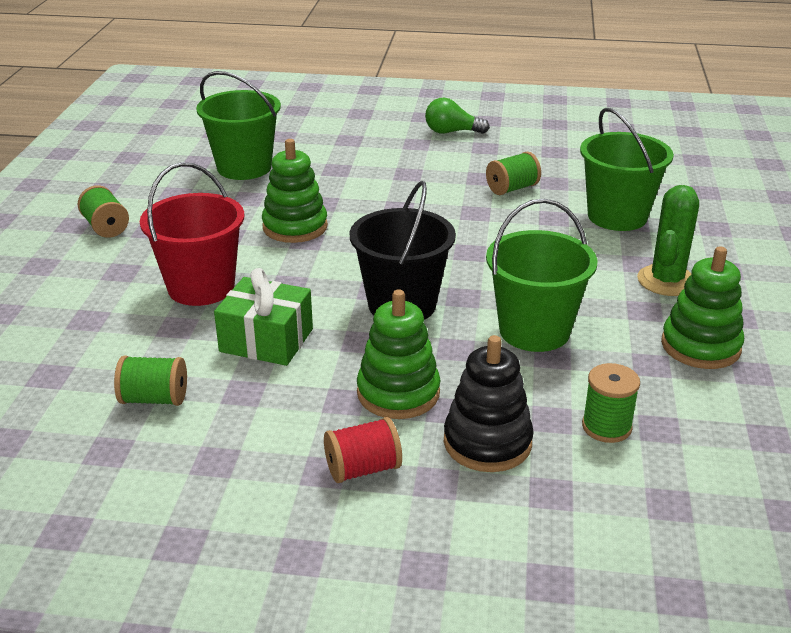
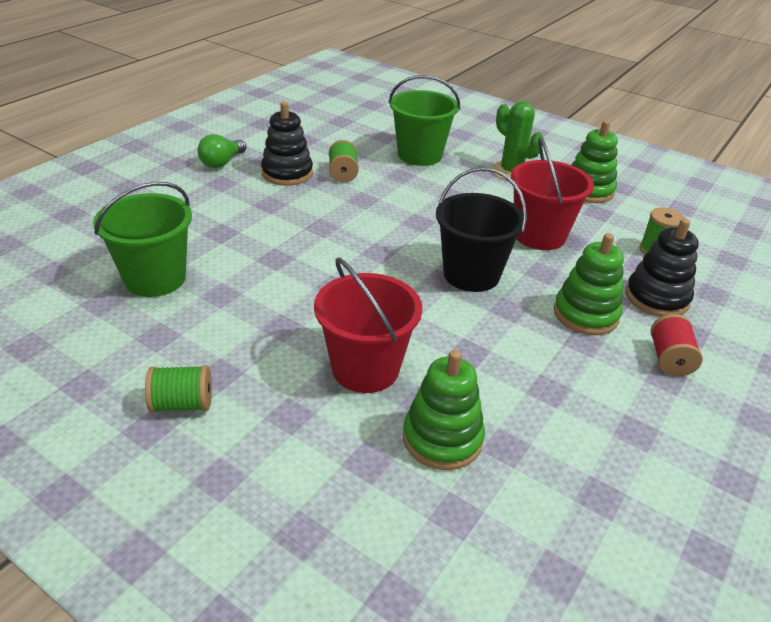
camera: 65 degrees left, 5 degrees up
(154, 399) = (534, 446): green spool -> none
(266, 340) = (479, 355): green gift -> none
(295, 227) = (304, 285): green stacking toy -> green stacking toy (442, 438)
(473, 164) = (287, 173): none -> black stacking toy
(534, 331) = (539, 235): green bucket -> red bucket

